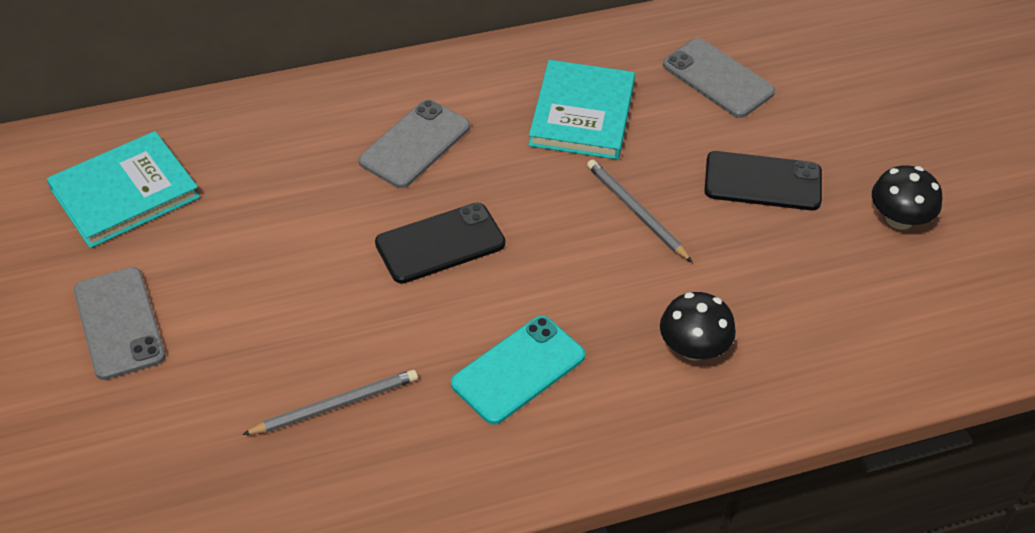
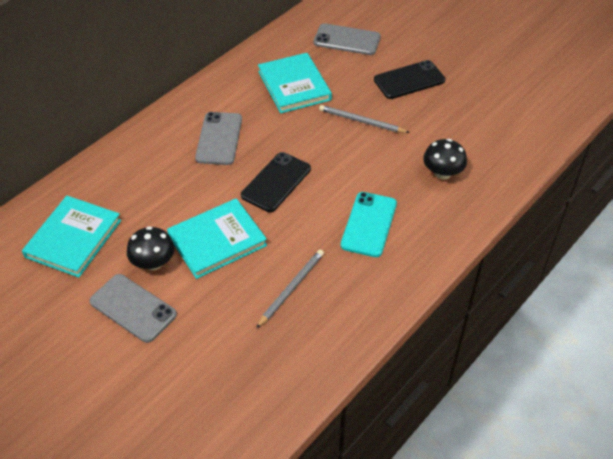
camera: 30 degrees left, 0 degrees up
(295, 287) = (217, 240): none -> turquoise book
(899, 219) = (484, 70): black mushroom -> black mushroom (153, 262)

